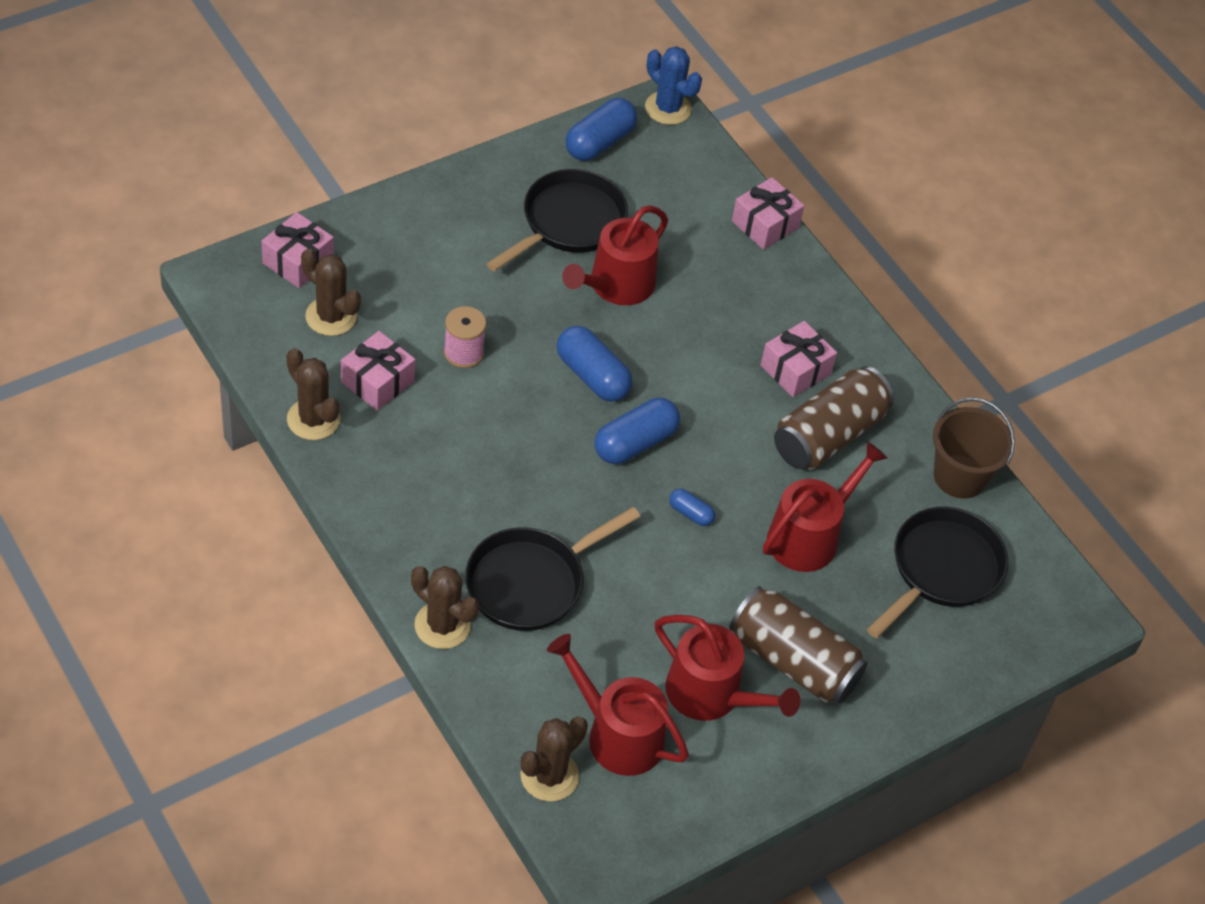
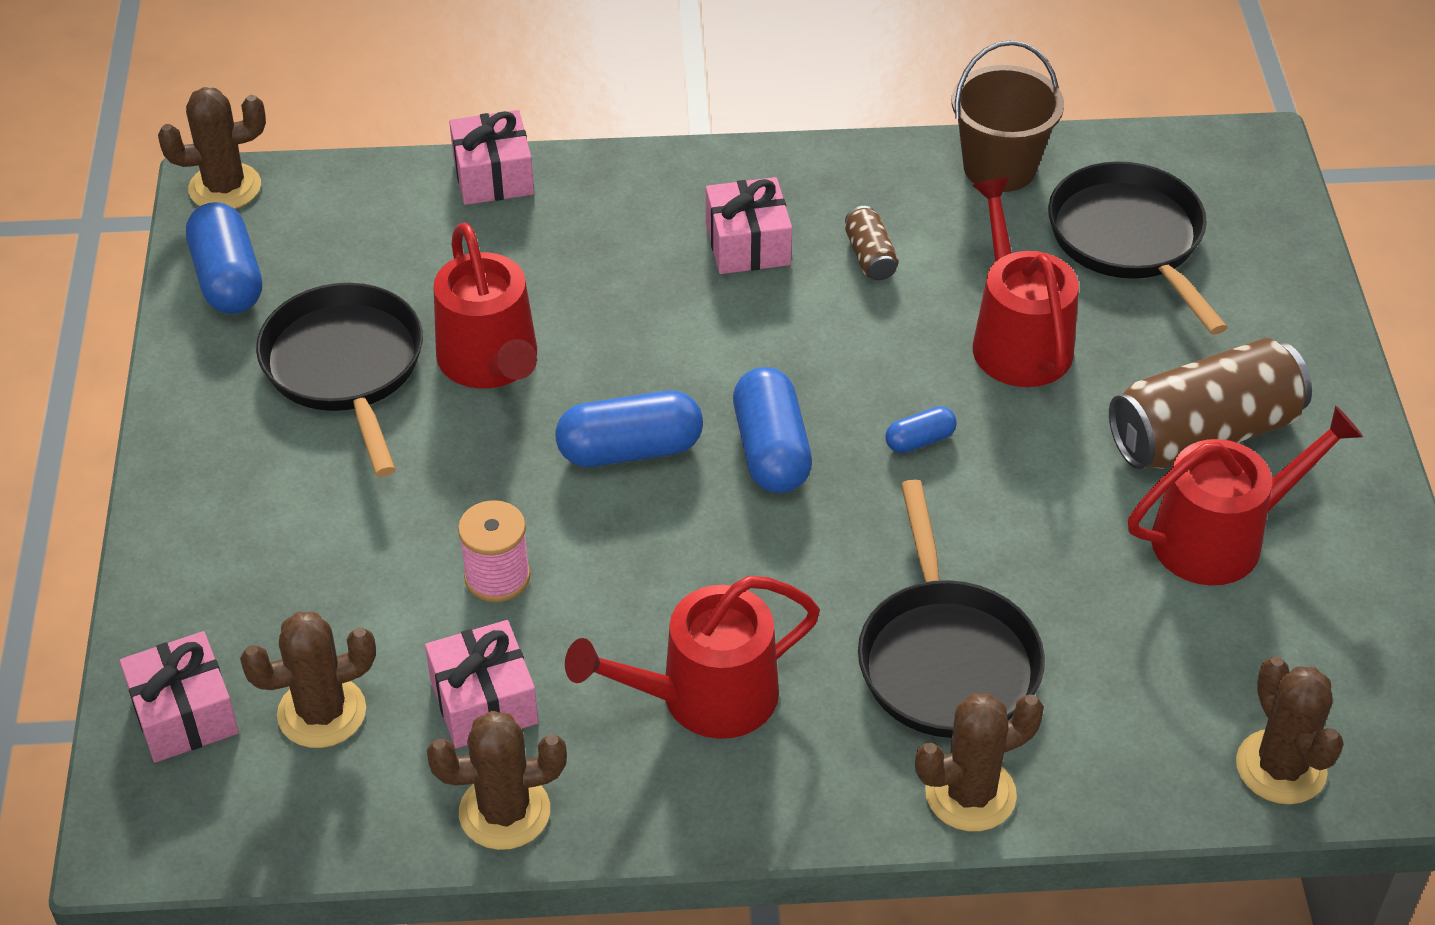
camera: 55 degrees left, 5 degrees down
(617, 735) = (1244, 663): red watering can -> red watering can (705, 696)
(668, 108) = (225, 187): blue cactus -> brown cactus
(828, 435) = (870, 256): brown can -> brown can, size x0.45

